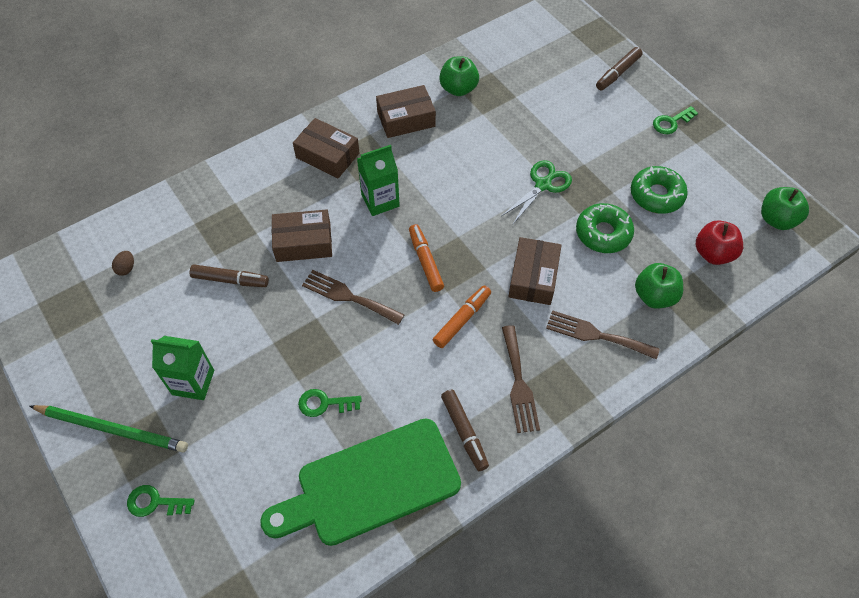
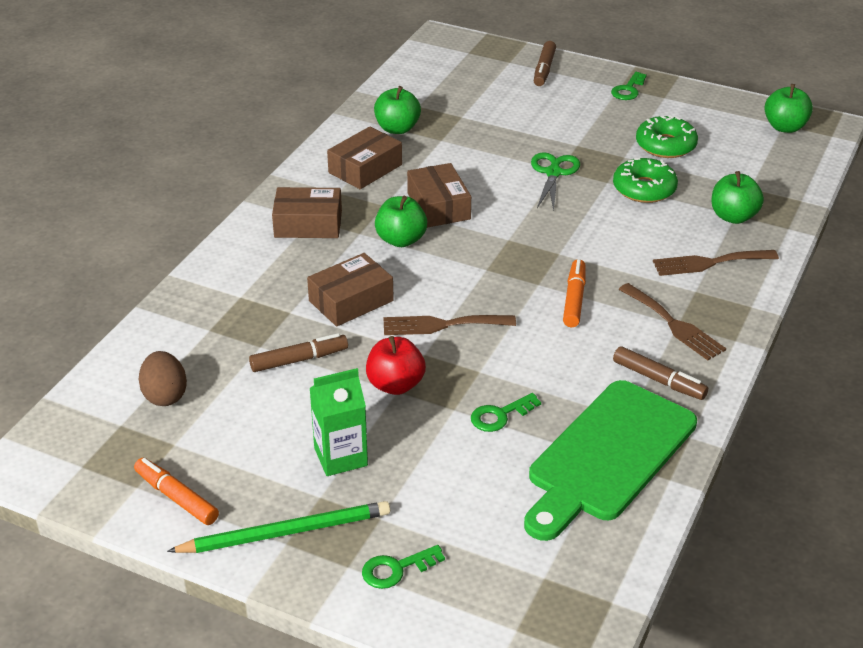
camera: 30 degrees left, 20 degrees down
(126, 268) = (165, 395): brown egg -> brown egg, size x1.80
(380, 200) = (401, 240): green carton -> green apple
(425, 261) = (494, 269): orange marker -> orange marker (176, 498)
(533, 277) = (611, 243): brown box -> brown box (438, 206)
(713, 253) = (754, 169): red apple -> red apple (395, 385)

